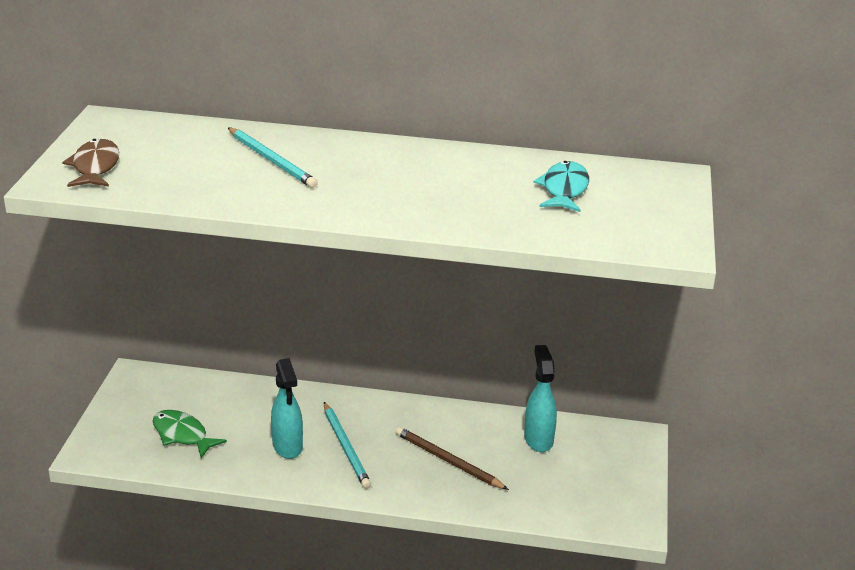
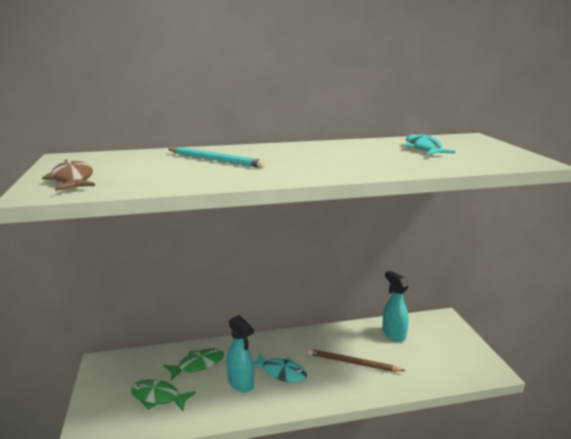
camera: 20 degrees left, 10 degrees down
(248, 409) = (198, 365): none -> green fish
(345, 447) = (281, 372): turquoise pencil -> turquoise fish

